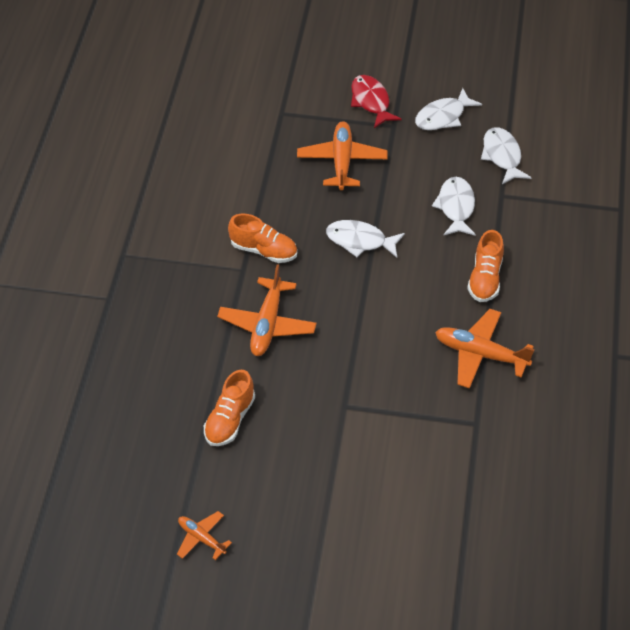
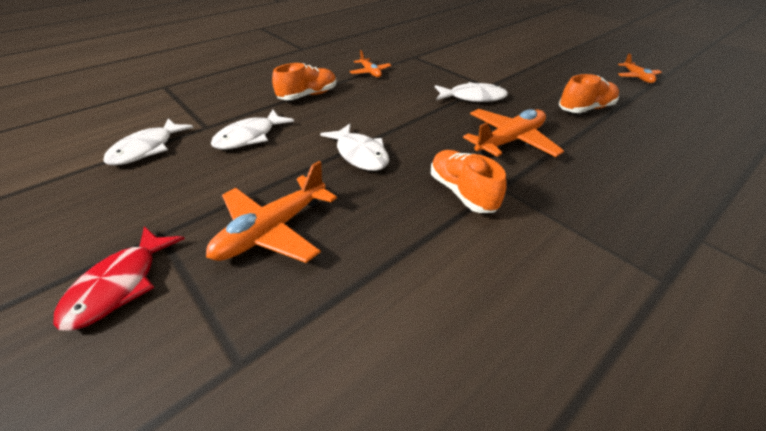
camera: 140 degrees left, 10 degrees down
(443, 116) = (106, 211): white fish -> white fish (473, 97)
(480, 354) = (370, 72): orange plane -> orange plane, size x0.57

